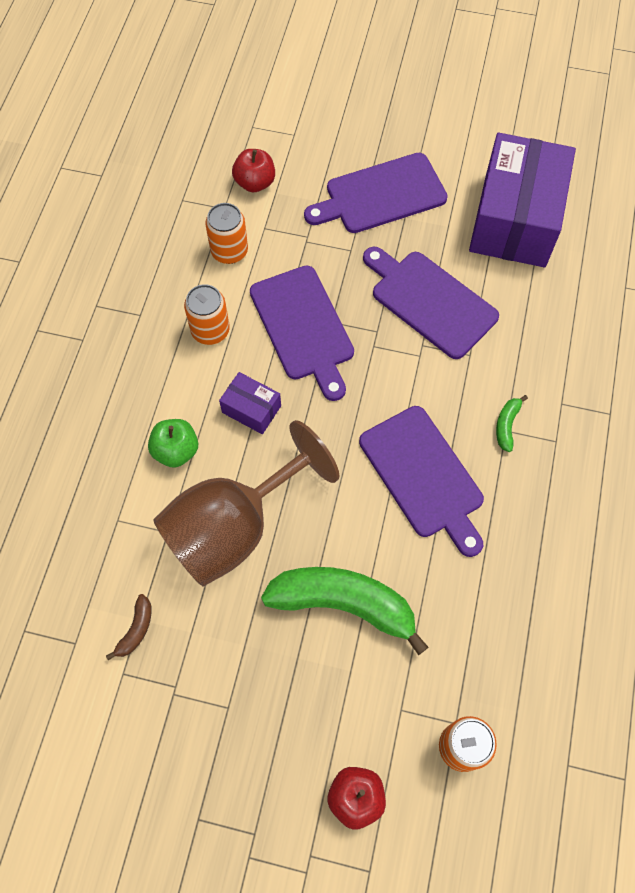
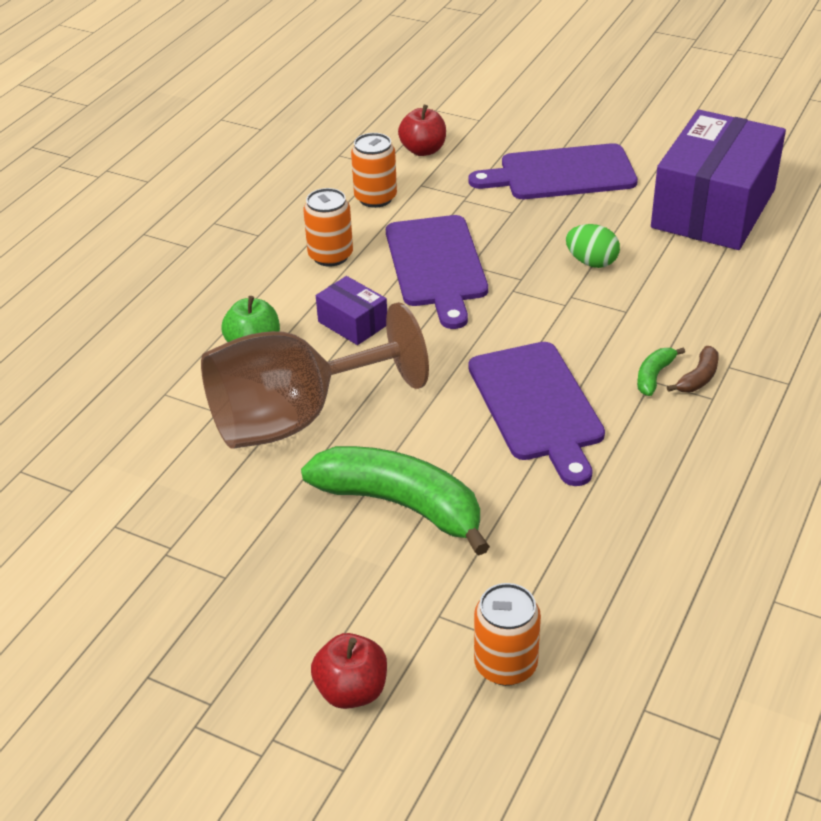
camera: 15 degrees right, 25 degrees down
(136, 630) = (146, 489): brown banana -> brown banana (698, 378)
(430, 301) = (591, 262): purple cutting board -> green egg

